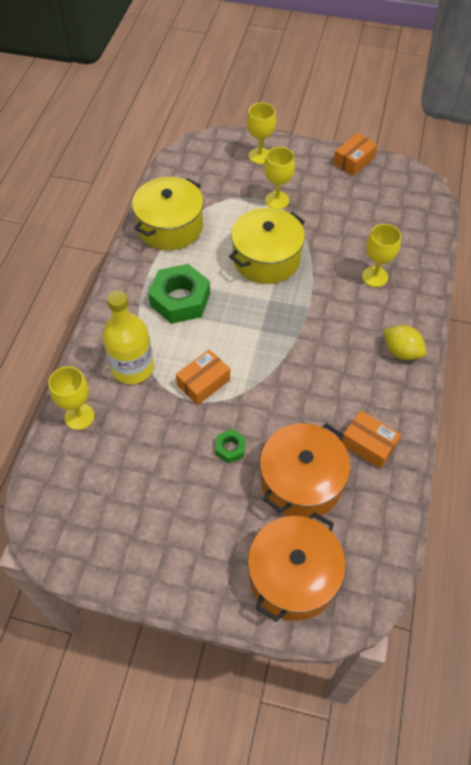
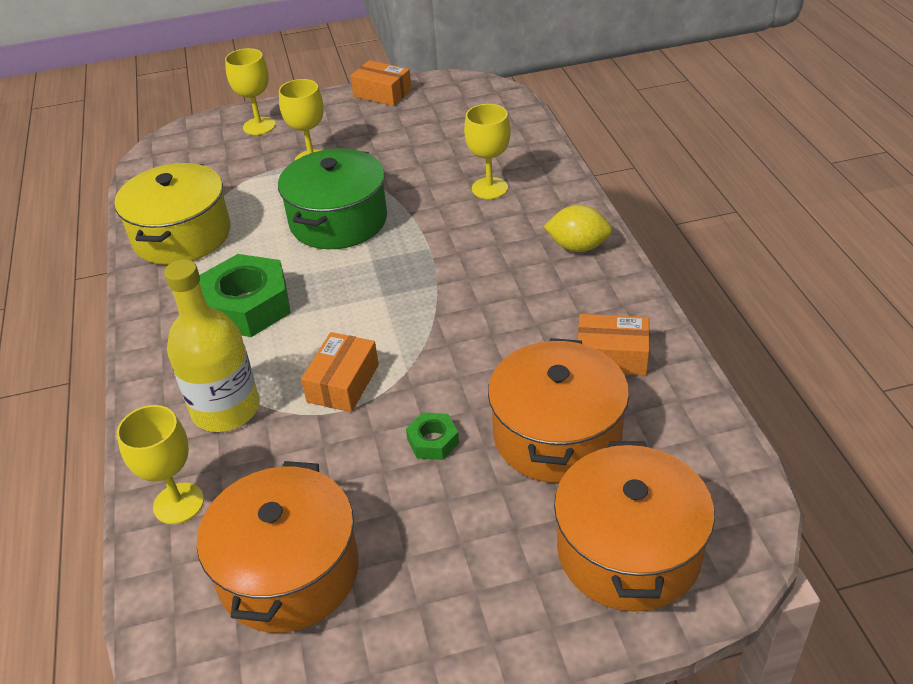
camera: 25 degrees left, 15 degrees down
(112, 488) = (289, 571): none -> orange pot
(266, 259) = (338, 221): yellow pot -> green pot
(354, 161) = (382, 93): orange box -> orange box turned 75 degrees counterclockwise

